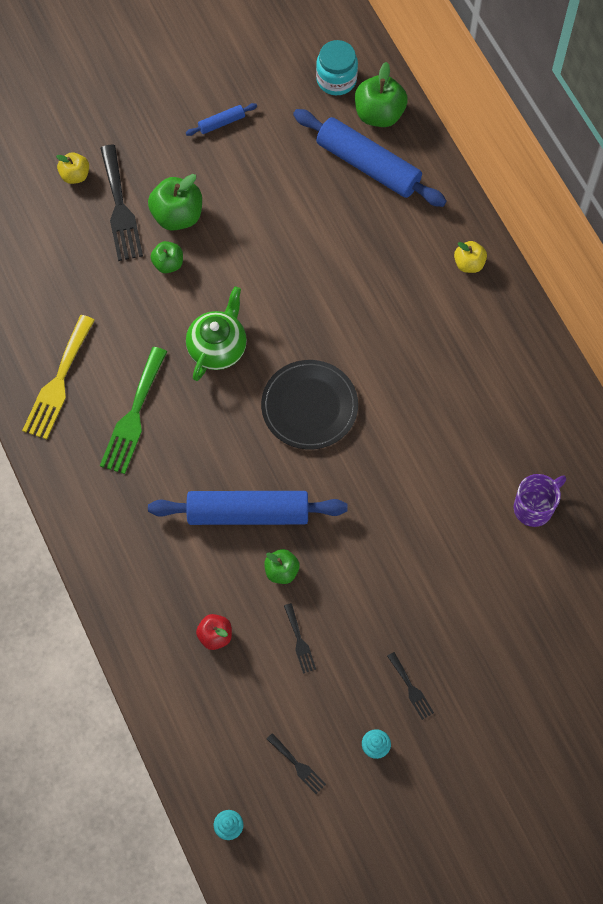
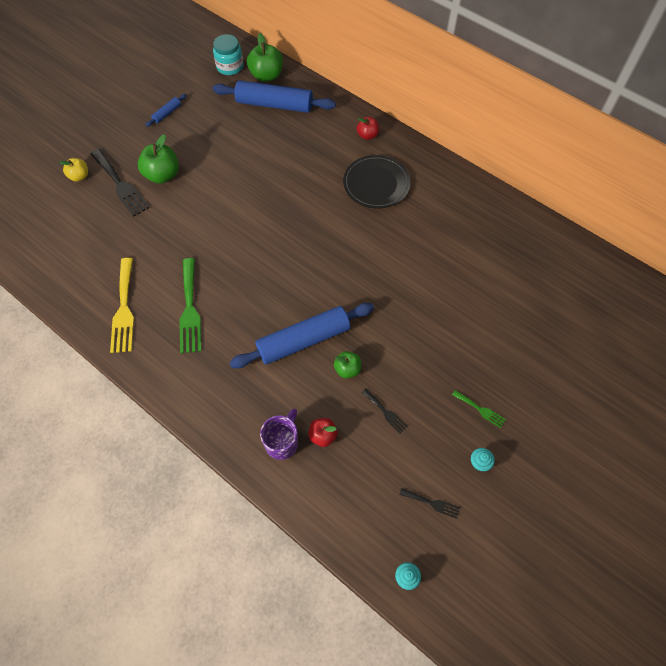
camera: 25 degrees left, 5 degrees down
(168, 264) = (170, 205): green apple -> none
(218, 347) = (229, 243): green teapot -> none
(309, 406) = (310, 255): black plate -> black plate (376, 184)
(411, 688) = (480, 409): black fork -> green fork
(469, 264) = (367, 135): yellow apple -> red apple
(534, 507) = (491, 258): purple mug -> purple mug (282, 442)

